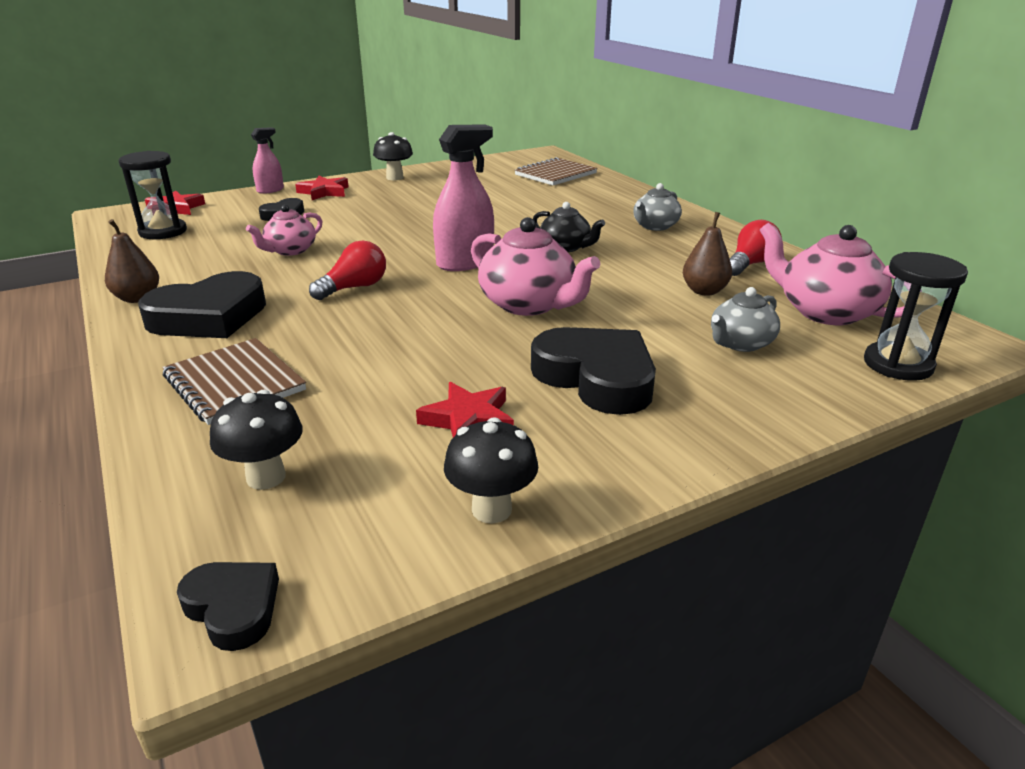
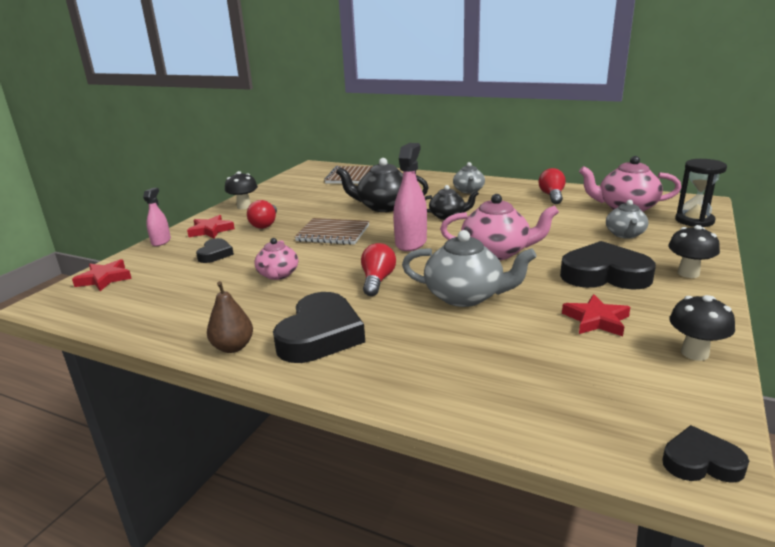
camera: 35 degrees left, 5 degrees down
(163, 232) = (136, 298): black hourglass -> none
(234, 383) = (434, 363): brown notebook -> brown notebook (333, 233)
(266, 477) = (571, 398): black mushroom -> black mushroom (688, 273)
(377, 200) = (265, 224): none -> red light bulb
(396, 336) = (465, 296): none -> grey teapot
(520, 216) = (383, 207): none -> black teapot
(704, 291) = (560, 216): brown pear -> none

